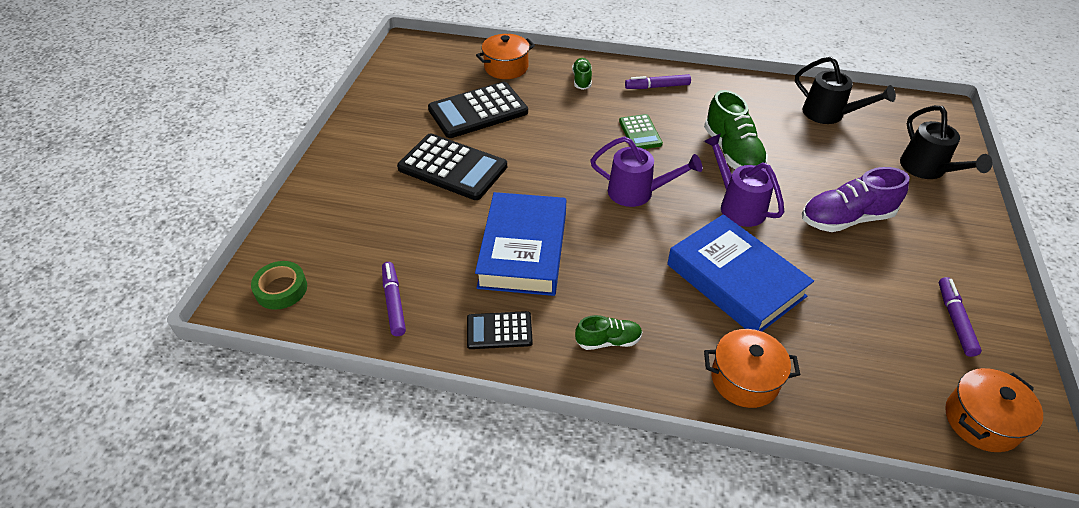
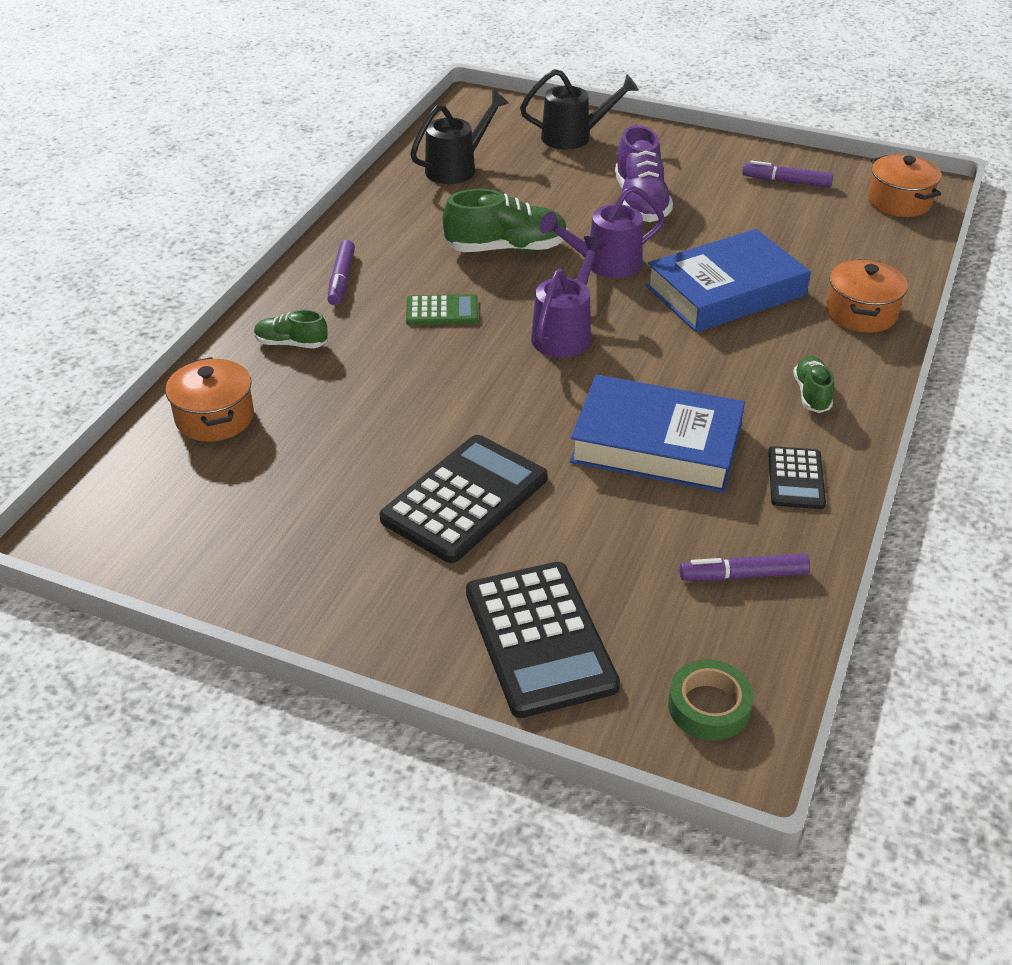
camera: 80 degrees left, 5 degrees down
(478, 111) = (326, 460): black calculator -> black calculator (539, 639)

